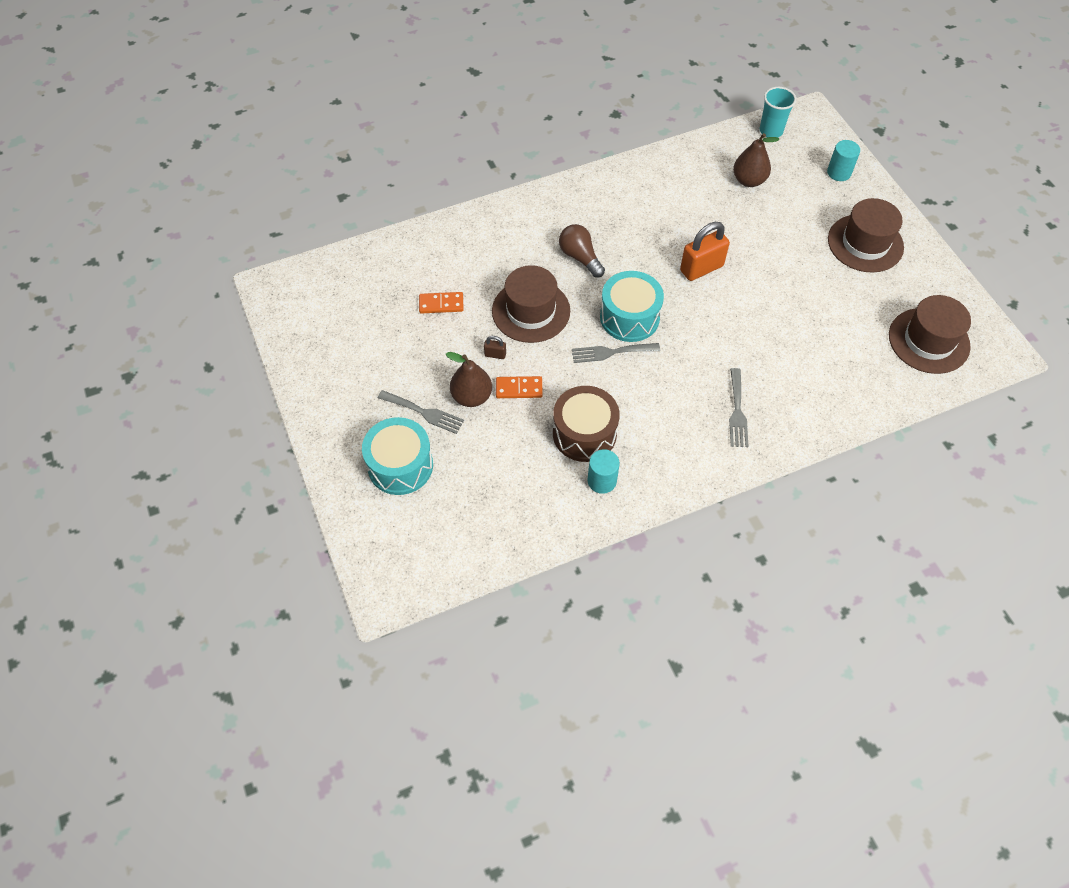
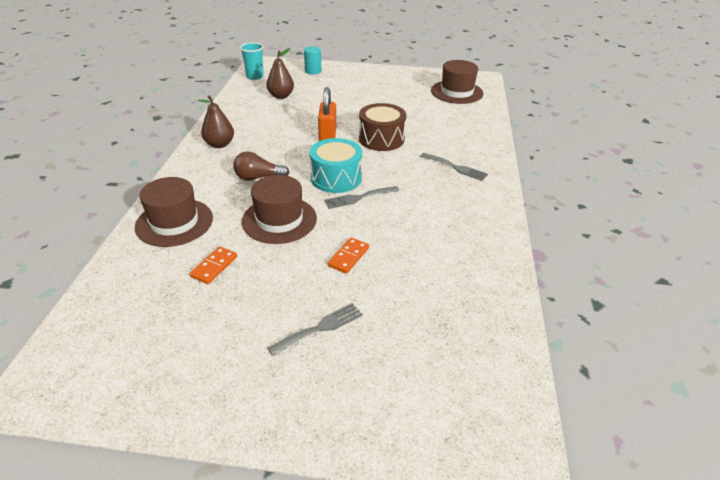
camera: 60 degrees left, 20 degrees down
(400, 465) = (367, 373): turquoise drum -> none
(471, 396) = (331, 288): brown pear -> brown pear (219, 144)
(495, 354) = (301, 256): brown padlock -> none
(584, 433) = (422, 240): brown drum -> brown drum (381, 139)
(602, 481) = (473, 249): turquoise cylinder -> none
(611, 352) = (358, 198): grey fork -> grey fork turned 45 degrees clockwise
(865, 243) = (371, 83): brown hat -> brown hat (174, 222)

